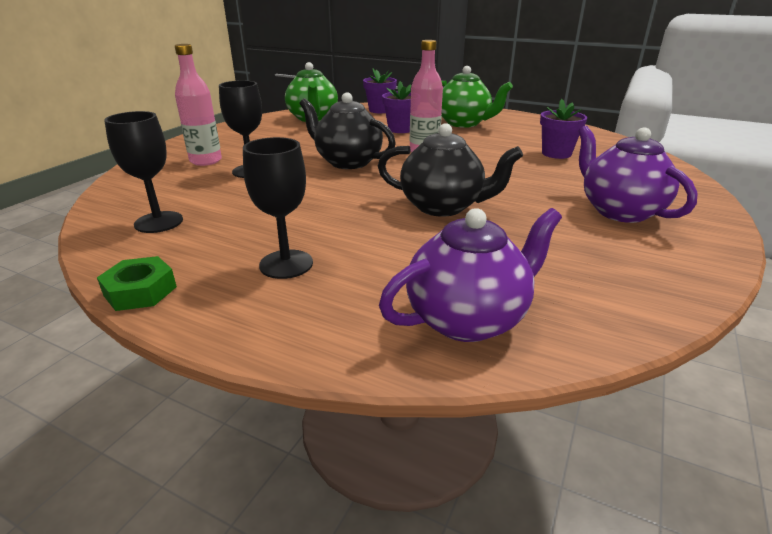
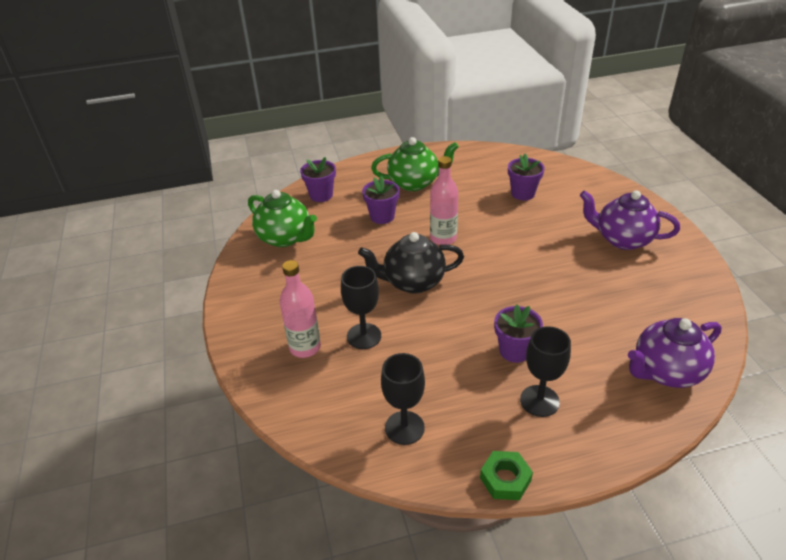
camera: 40 degrees left, 10 degrees up
(339, 226) = (514, 351): none -> purple flower pot
(443, 207) = (539, 293): black teapot -> none
(468, 319) = (666, 372): purple teapot -> purple teapot turned 135 degrees counterclockwise

